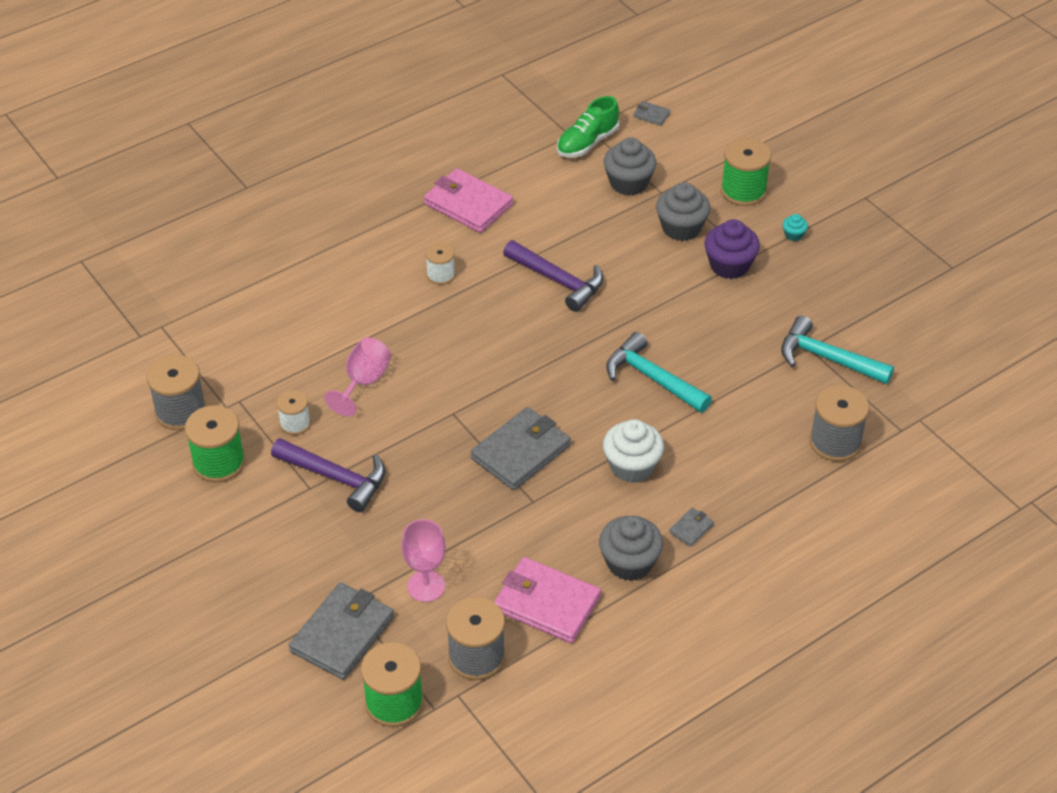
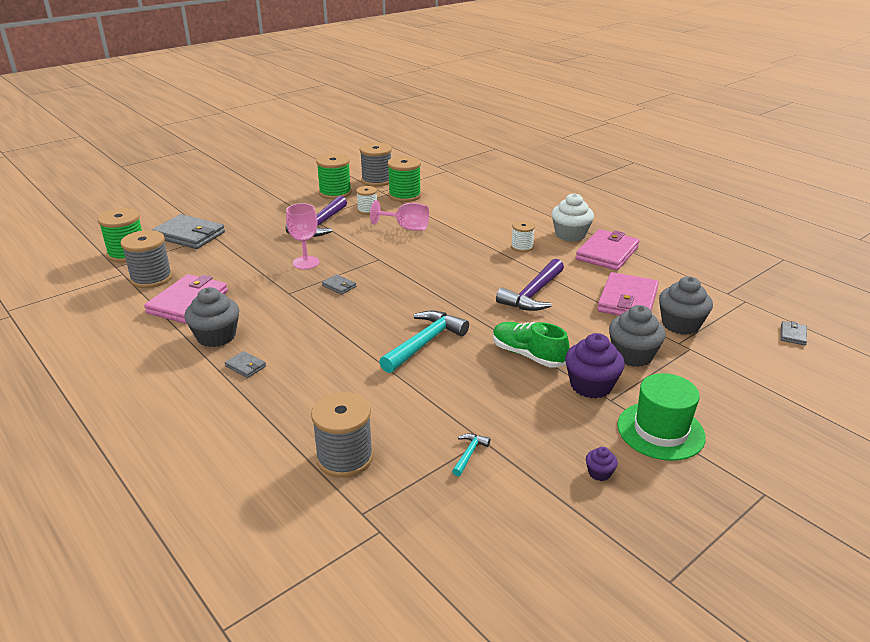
camera: 85 degrees right, 15 degrees down
(426, 586) = (219, 258): pink goblet -> pink goblet (306, 263)
(521, 452) = (339, 286): grey wallet -> grey wallet, size x0.44
(578, 210) = (627, 300): none -> pink wallet
(587, 143) = (722, 301): green shoe -> green shoe (528, 355)
(632, 466) = (320, 335): white cupcake -> white cupcake (570, 235)
(743, 191) = (713, 394): green spool -> green spool (404, 195)
(793, 235) = (660, 431): turquoise cupcake -> green hat
(826, 358) = (469, 454): turquoise hammer -> turquoise hammer, size x0.45
(847, 282) = (599, 473): none -> purple cupcake

